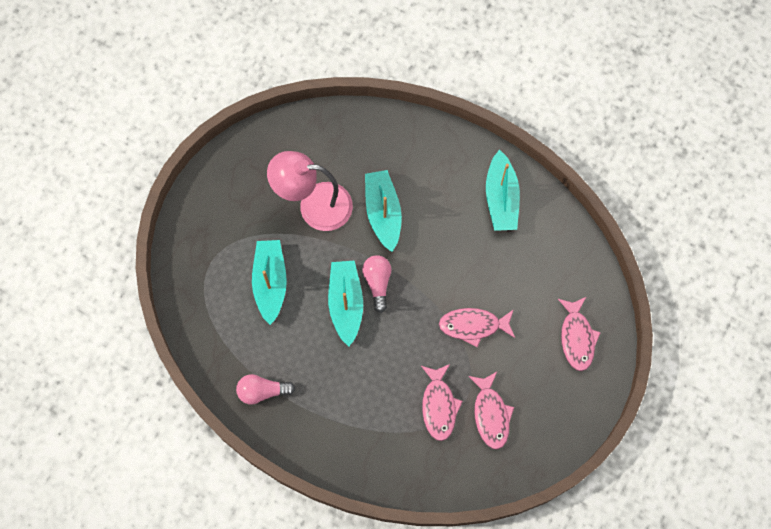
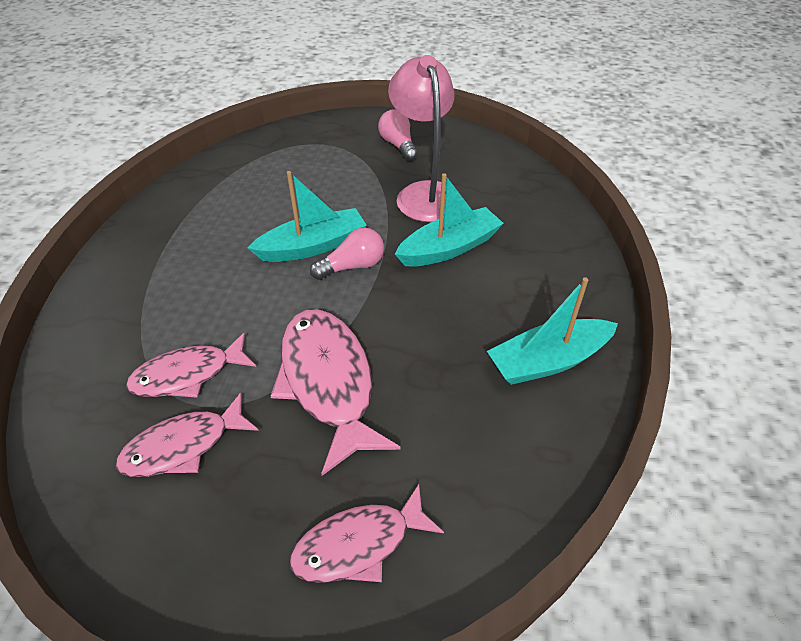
camera: 70 degrees right, 25 degrees down
(262, 391) = (181, 209): pink light bulb -> pink light bulb (398, 145)
(270, 282) = (315, 185): turquoise boat -> none
(473, 326) = (328, 382): pink fish -> pink fish, size x1.55

